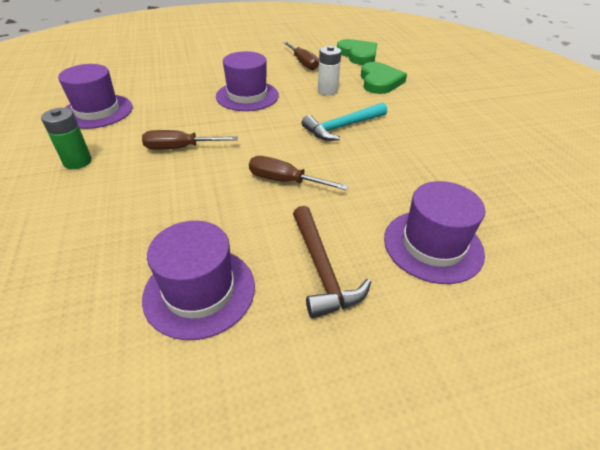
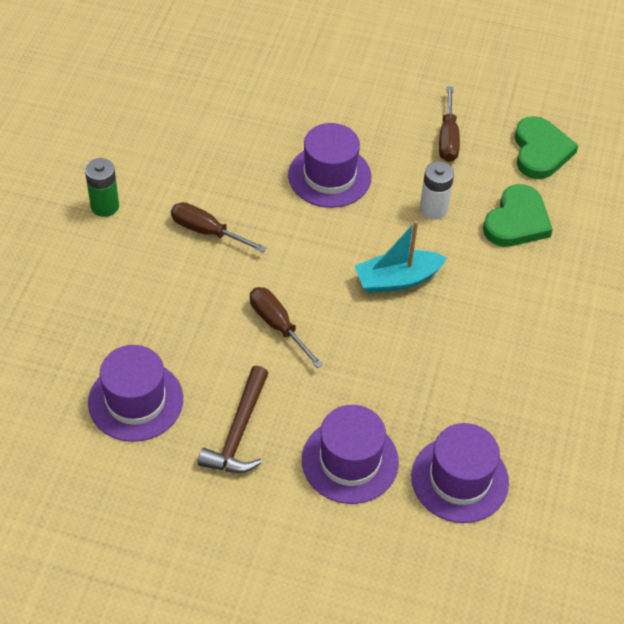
camera: 30 degrees right, 10 degrees up
(97, 111) = (154, 132): purple hat -> purple hat (459, 479)
(342, 127) = (397, 280): turquoise hammer -> turquoise boat

